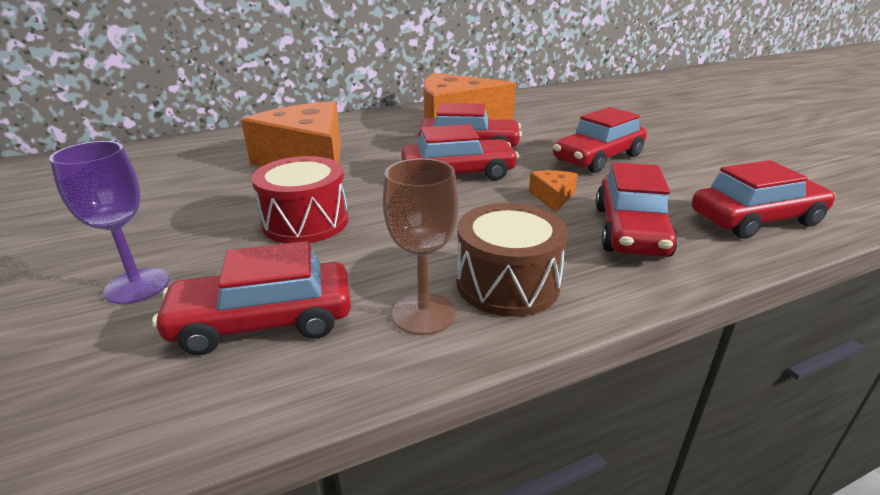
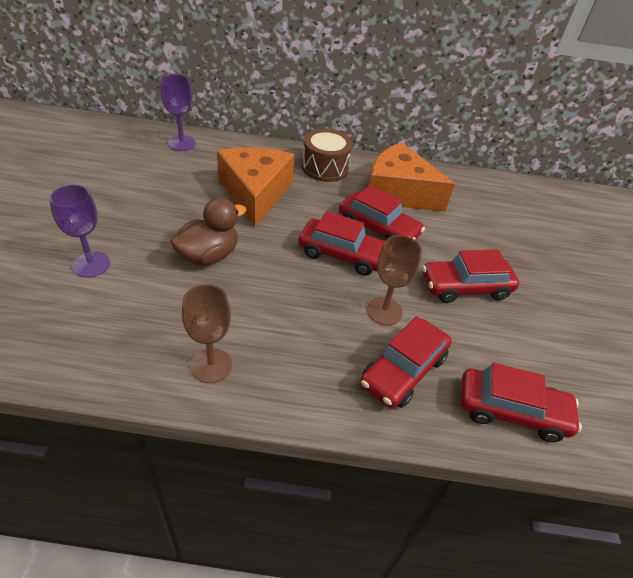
camera: 25 degrees right, 15 degrees up
(170, 150) = (181, 143): none -> purple goblet
(263, 322) = (130, 325): red car -> none
(305, 222) = (208, 255): red drum -> brown duck
(507, 284) = (277, 370): brown drum -> brown drum (325, 168)
(552, 197) = (384, 311): orange cheese -> brown goblet

